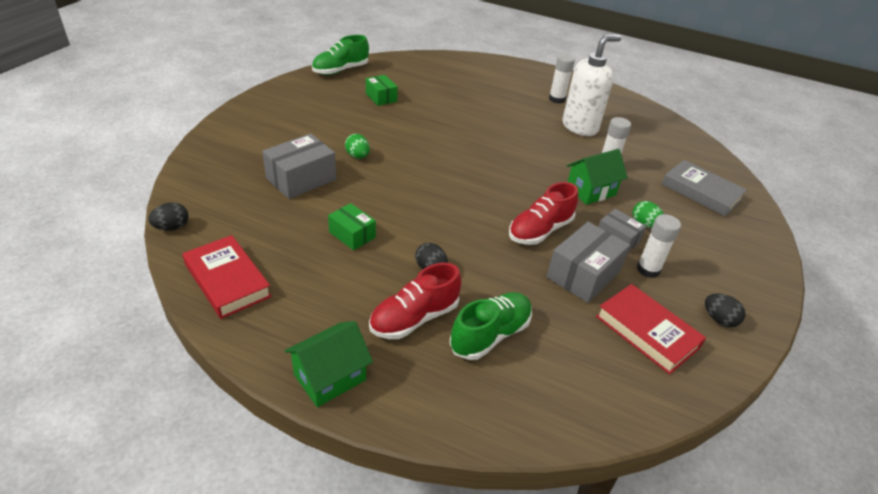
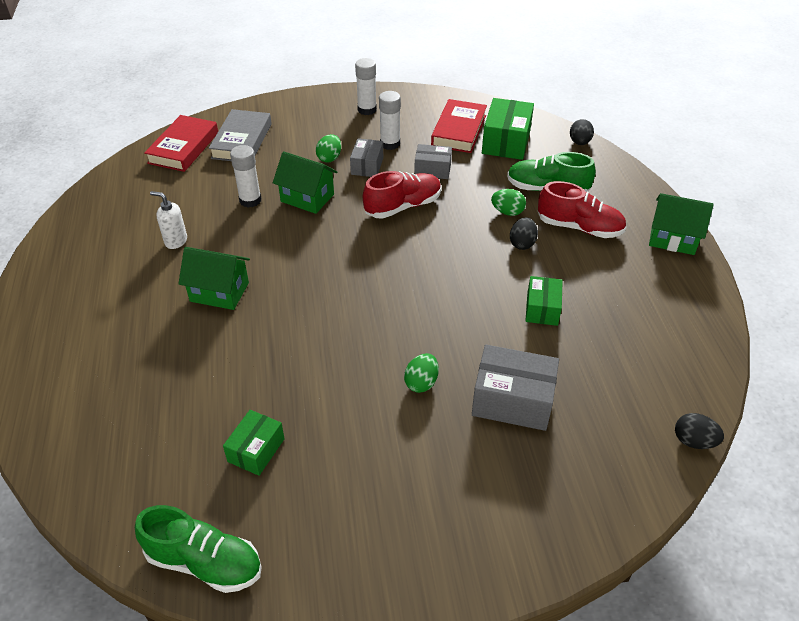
camera: 120 degrees left, 5 degrees up
(227, 280) = (684, 347): red book -> red book (183, 148)
(479, 285) = (507, 212): none -> green egg
(513, 125) = (219, 292): none -> green house
(540, 230) = (403, 206): red shoe -> red shoe turned 45 degrees counterclockwise
(556, 99) = (112, 282): white glue stick -> white glue stick (367, 110)
(580, 127) = (176, 241): white soap dispenser -> white soap dispenser, size x0.48
(583, 274) = (432, 170): grey box -> grey box, size x0.62
(600, 358) = (506, 142): none -> green box
(719, 319) = (410, 107): black egg -> black egg (579, 142)

